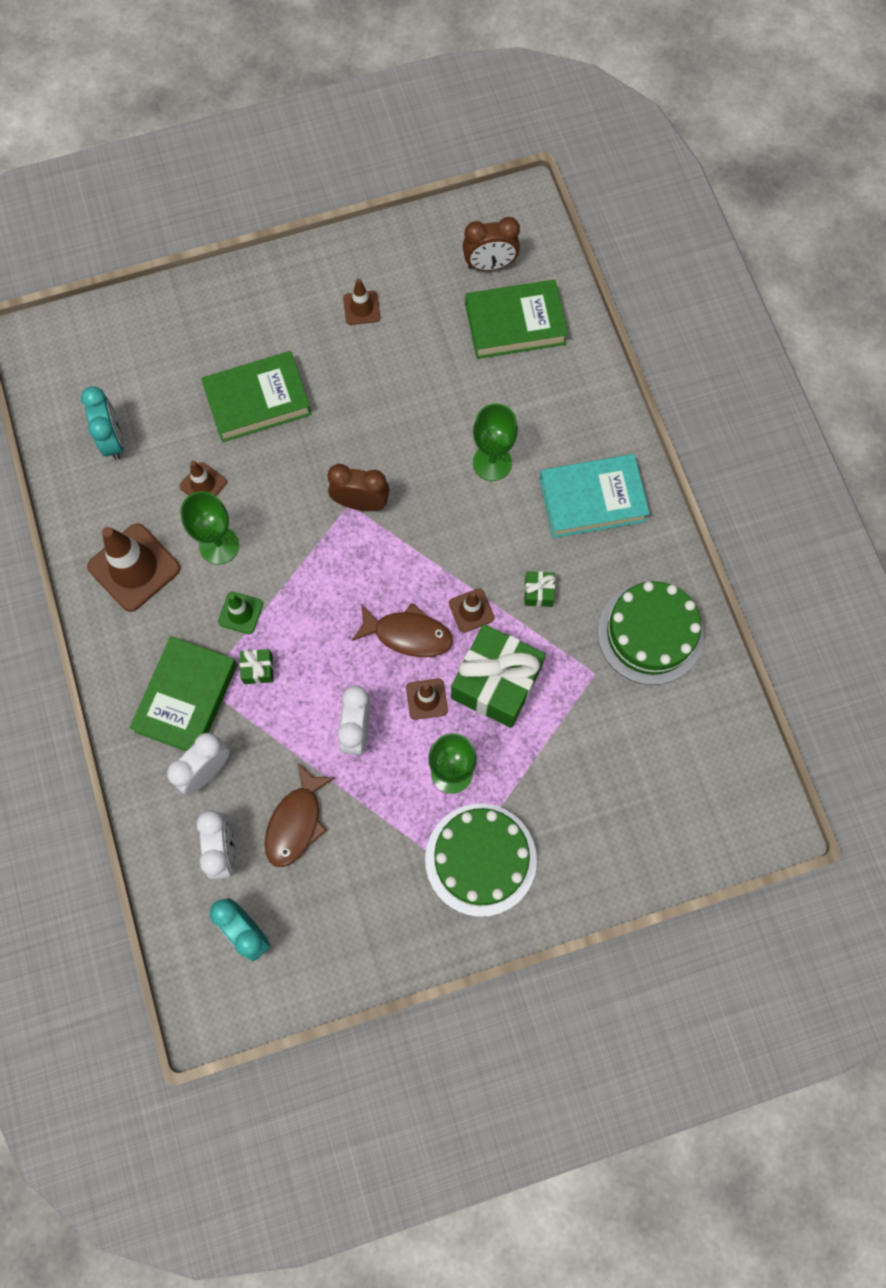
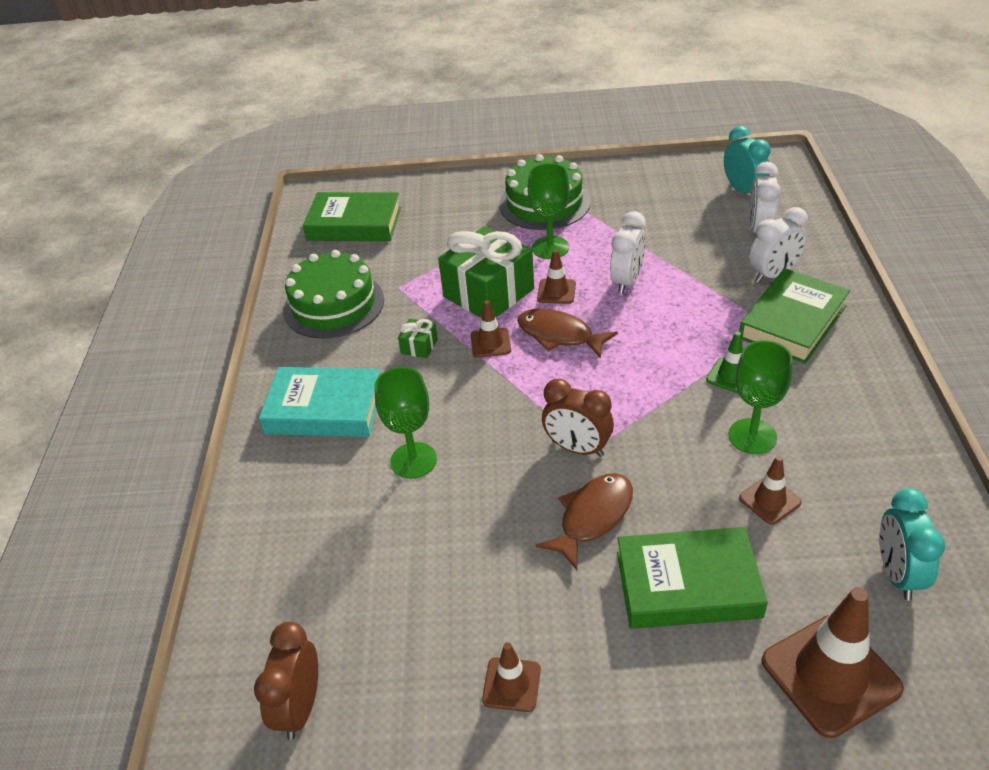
camera: 160 degrees left, 30 degrees down
(134, 567) = (856, 432): brown traffic cone -> brown traffic cone (830, 675)
(258, 669) = (717, 332): green gift -> none
(296, 822) = (693, 237): brown fish -> brown fish (592, 517)
(490, 265) = (300, 707): brown clock -> brown clock turned 90 degrees counterclockwise
(515, 324) = (308, 612): green book -> green book (354, 224)

